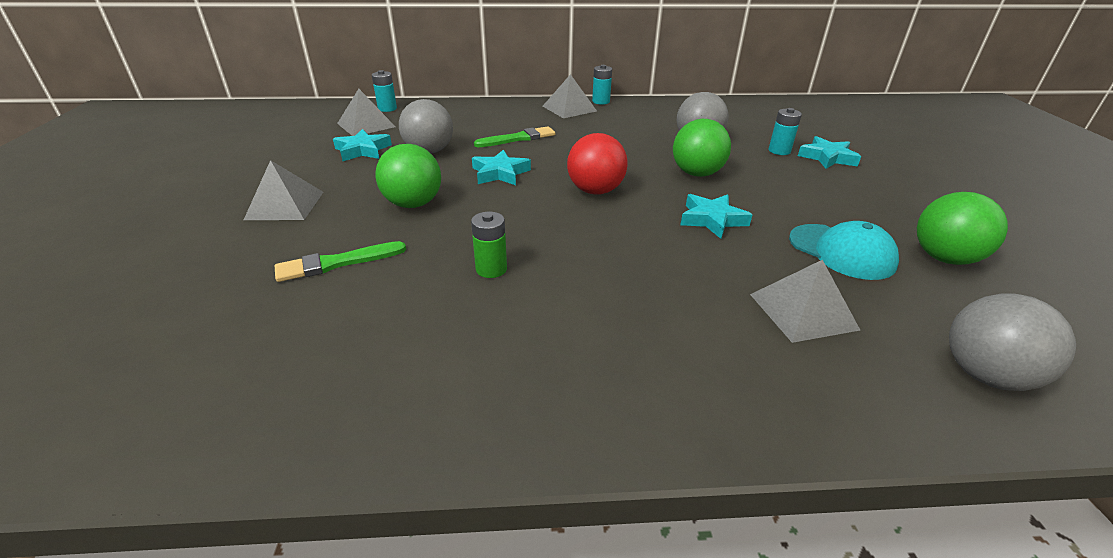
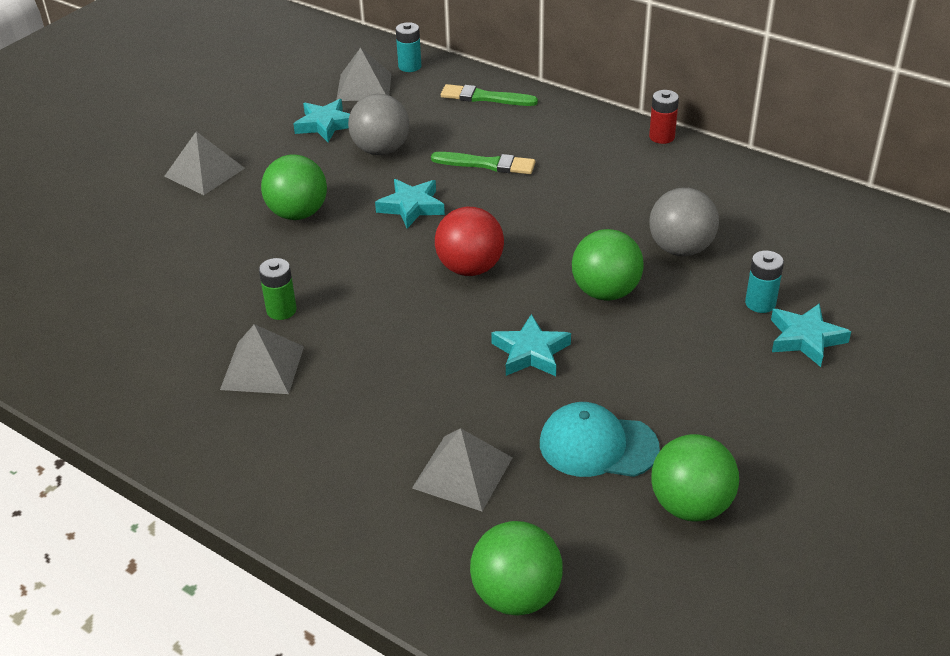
camera: 40 degrees right, 5 degrees up
(337, 263) = (186, 251): green brush -> green brush (485, 97)
(569, 108) = (606, 135): grey pyramid -> grey pyramid (262, 367)
(601, 101) = (662, 137): turquoise battery -> red battery
(841, 251) = (597, 445): turquoise cap -> turquoise cap turned 105 degrees clockwise
(985, 375) = (516, 595): grey ball -> green ball

